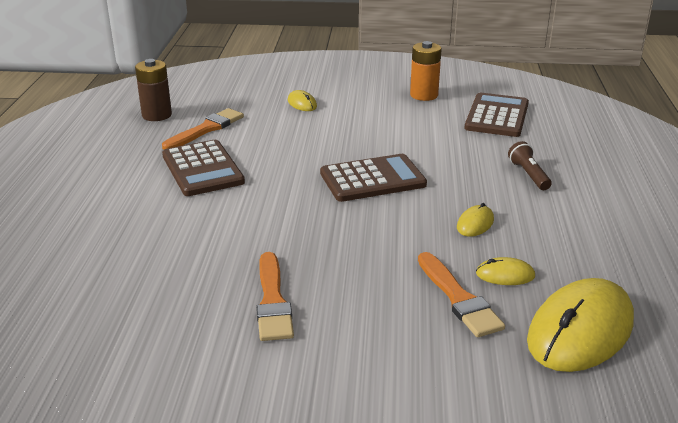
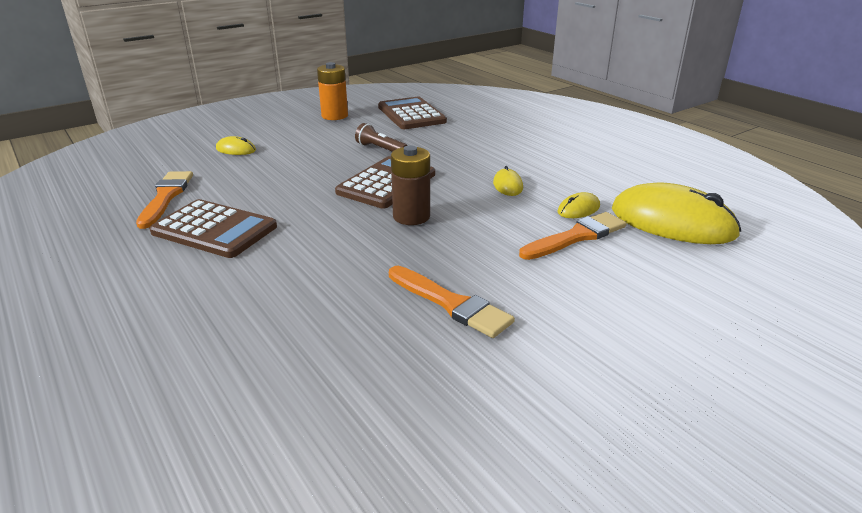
camera: 40 degrees left, 0 degrees up
(157, 115) = (86, 202): brown battery -> brown battery (411, 216)
(459, 298) = (576, 236): orange brush -> orange brush turned 60 degrees counterclockwise
(529, 175) = (491, 143): brown flashlight -> brown flashlight (380, 149)
(580, 330) = (672, 222): yellow mouse -> yellow mouse turned 60 degrees counterclockwise

